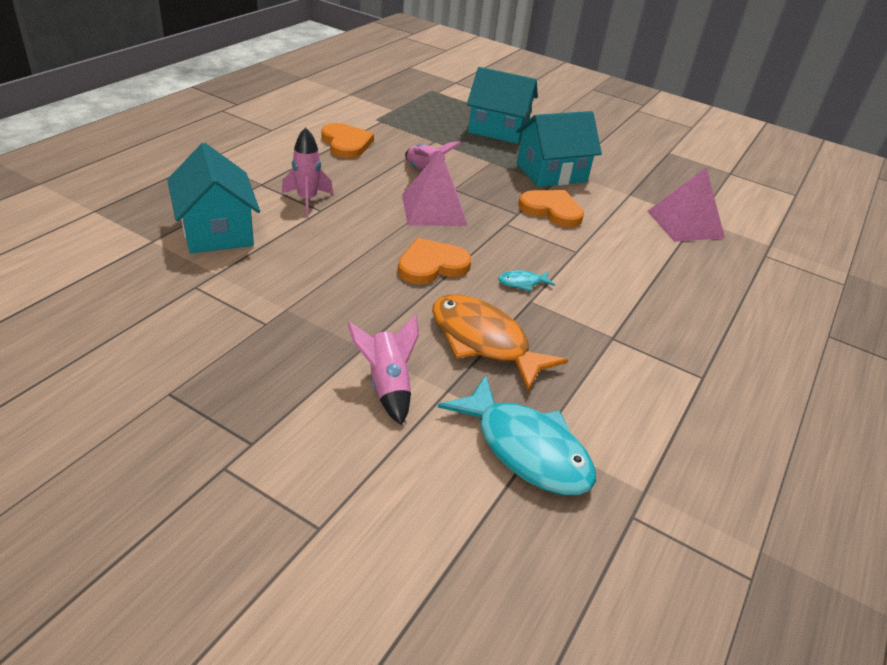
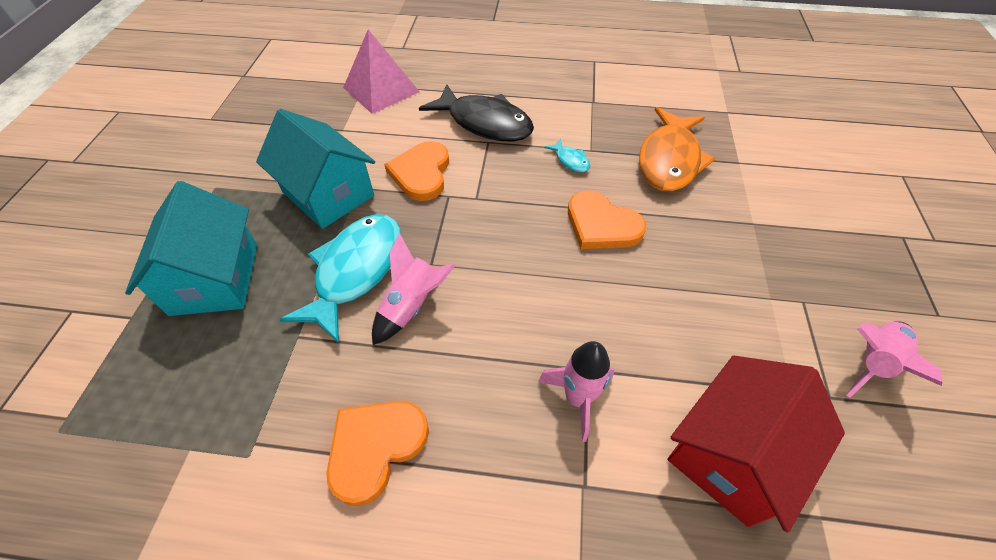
camera: 110 degrees left, 15 degrees up
(217, 231) = (732, 454): turquoise house -> red house
(387, 386) = (772, 192): pink rocket -> pink rocket (872, 362)
(433, 210) = (496, 263): pink pyramid -> none
(526, 449) = (743, 115): turquoise fish -> turquoise fish (355, 271)
(605, 258) = (485, 123): none -> black fish

